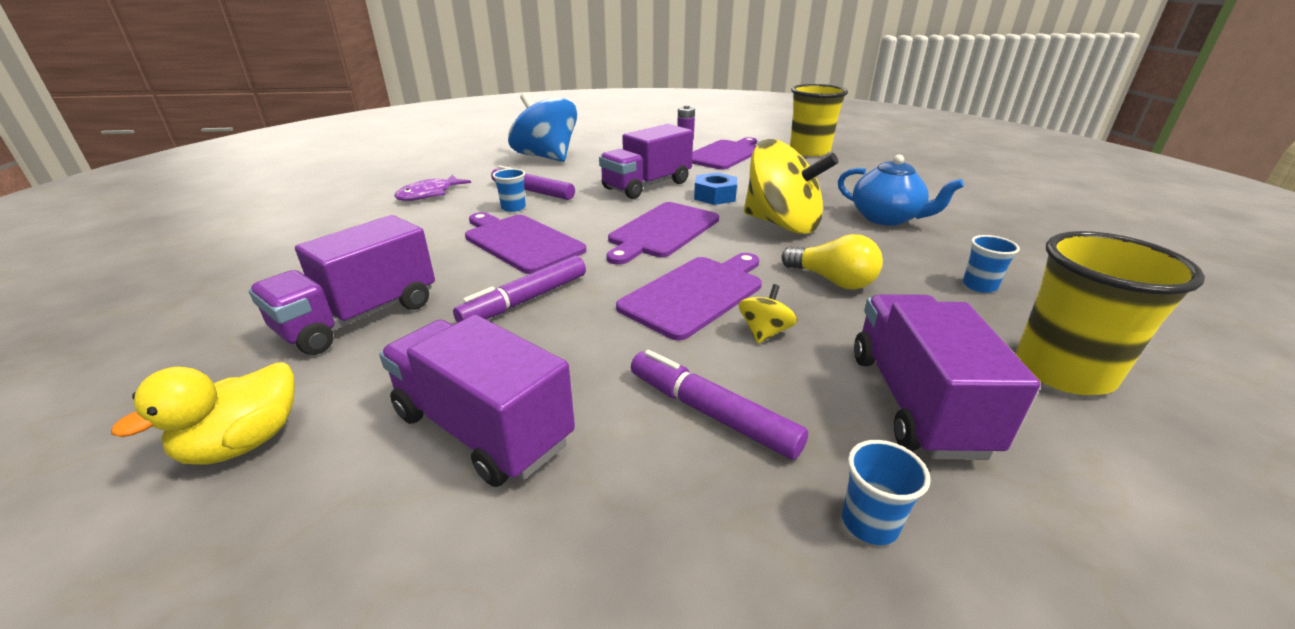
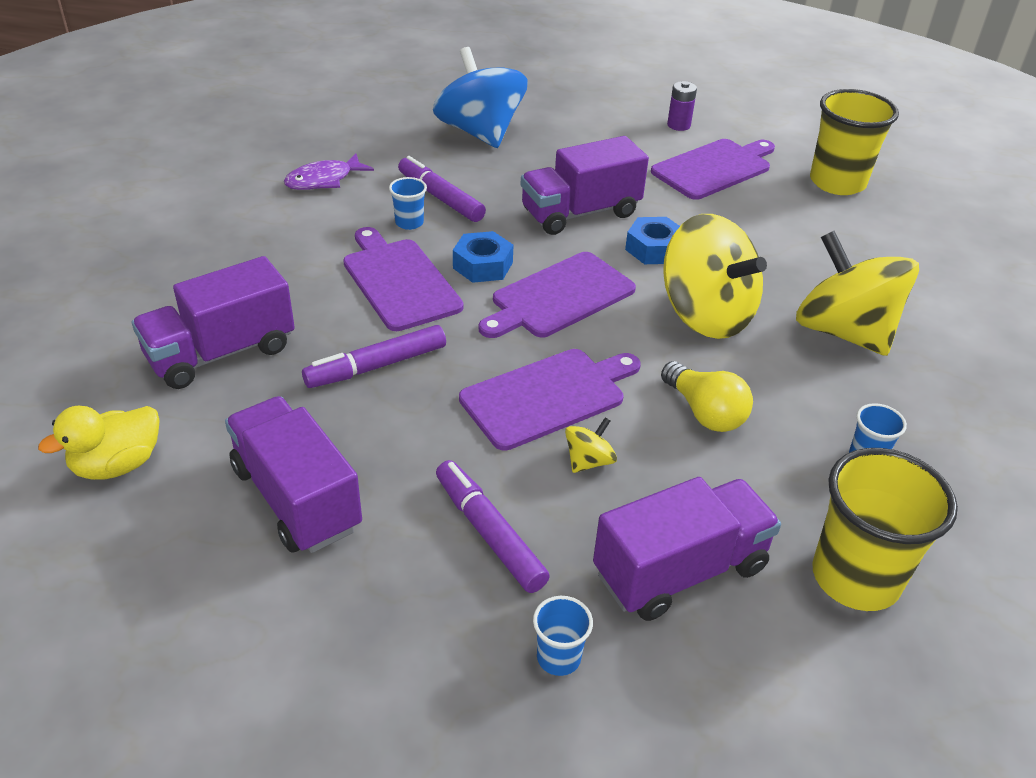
camera: 15 degrees right, 10 degrees up
(588, 223) = (482, 265): none -> blue nut
(886, 218) = (843, 332): blue teapot -> yellow spinning top
(916, 402) = (680, 571): purple truck -> purple truck turned 45 degrees clockwise

